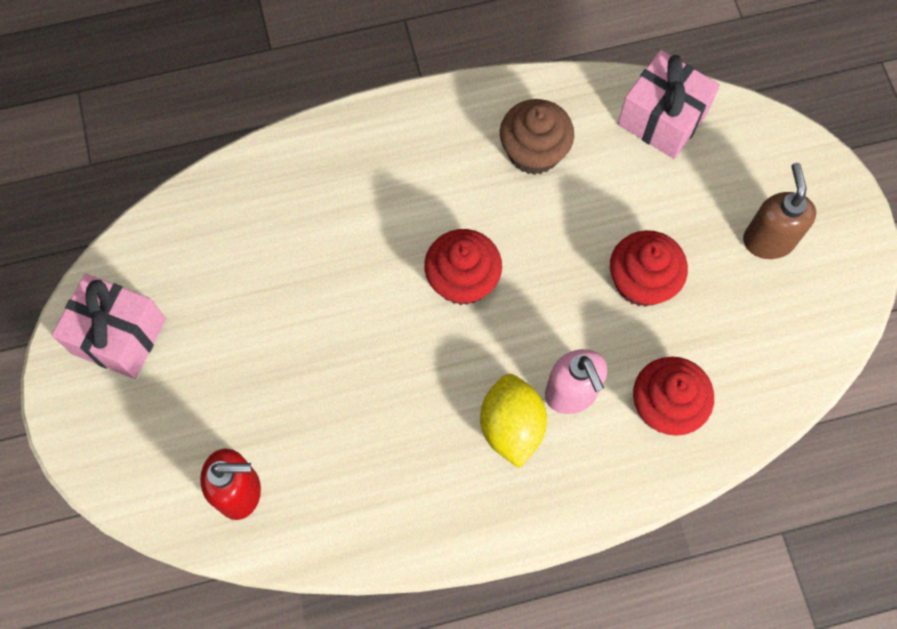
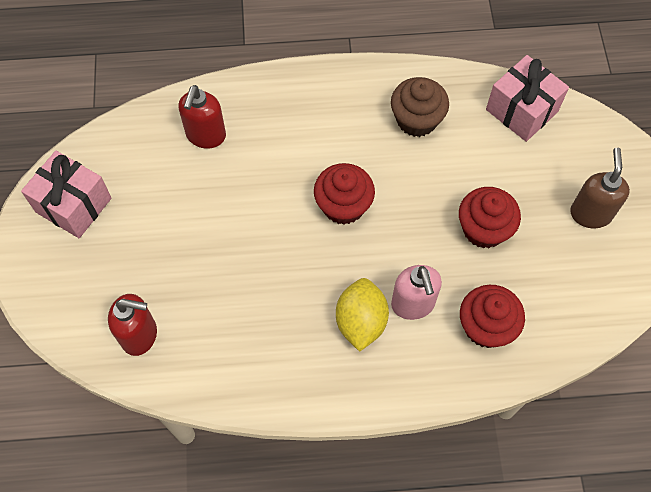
camera: 10 degrees right, 5 degrees down
(270, 216) = (206, 136): none -> red soap dispenser

